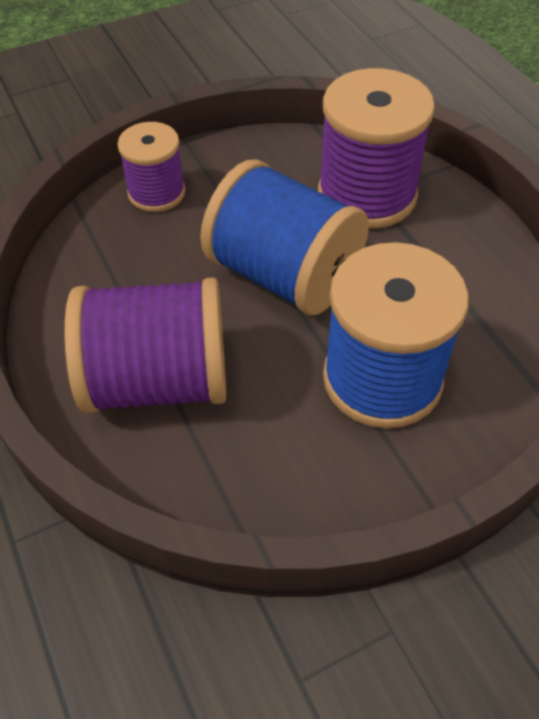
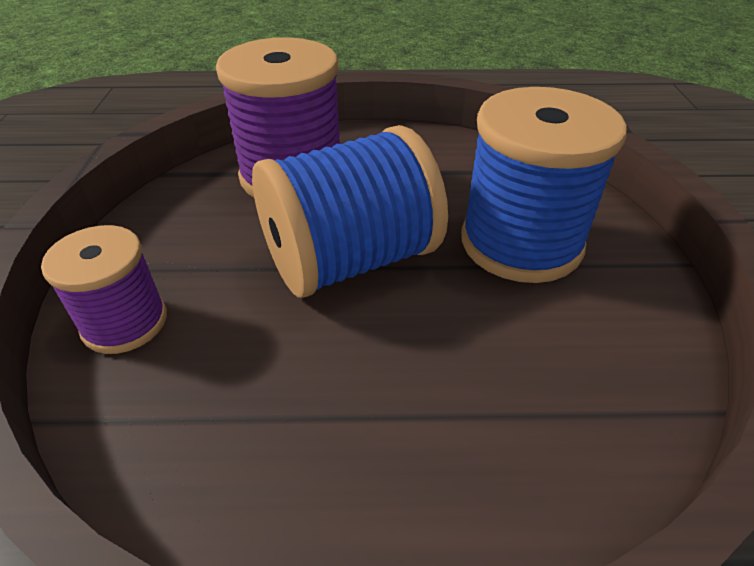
camera: 65 degrees left, 10 degrees down
(158, 381) = (441, 423): purple spool -> none

